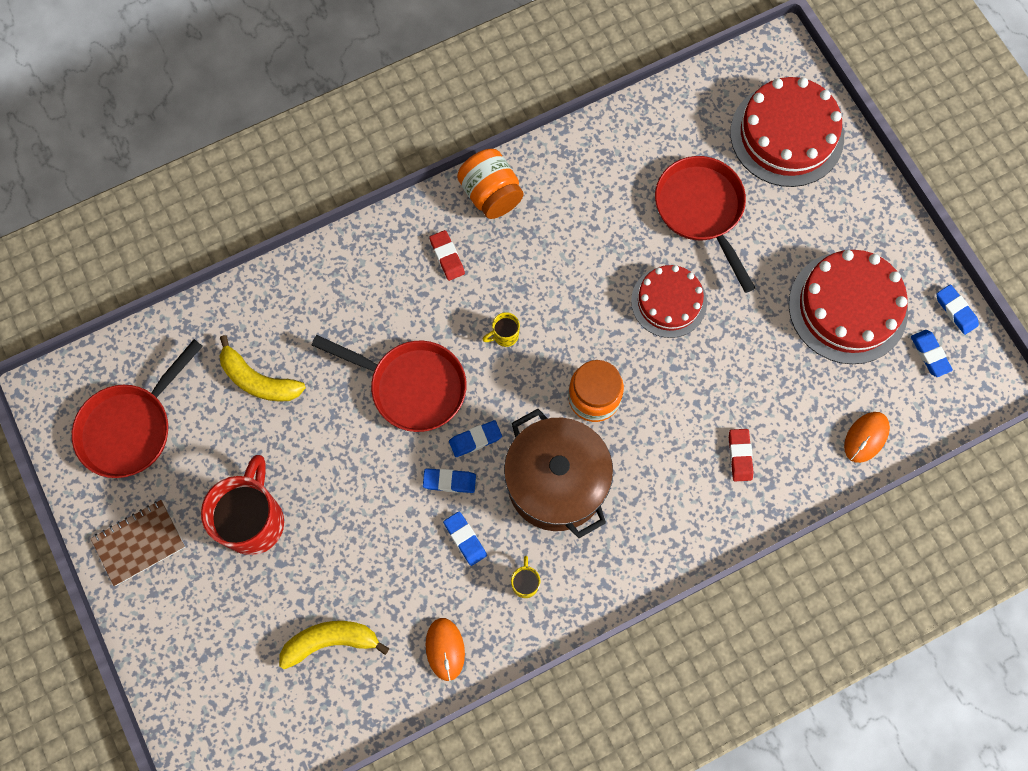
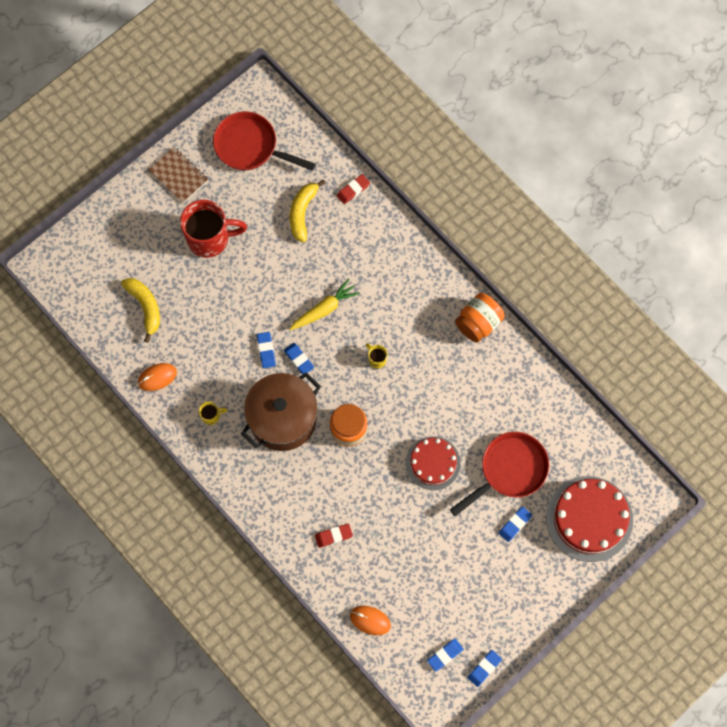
camera: 75 degrees right, 0 degrees up
(411, 386) = (324, 309): red pan -> yellow carrot
(447, 257) = (423, 306): red eraser -> red eraser (353, 190)
(465, 539) = (230, 371): blue eraser -> blue eraser (515, 524)
(848, 307) = (464, 589): red cake -> none

